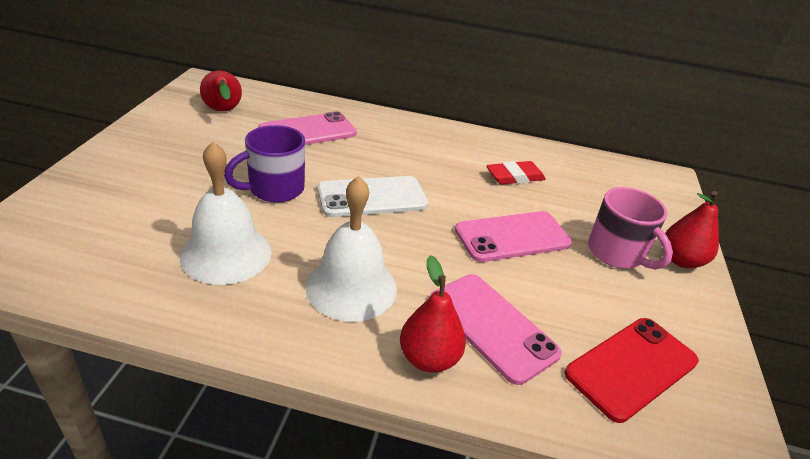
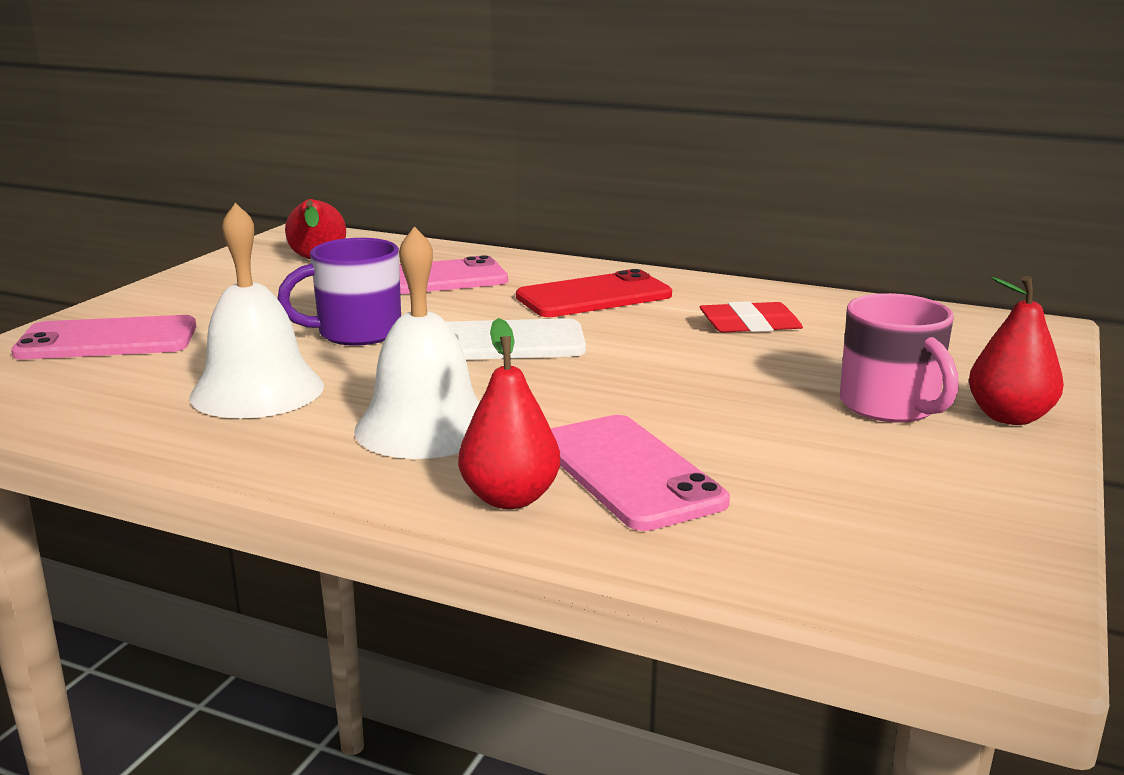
camera: 15 degrees right, 15 degrees down
(512, 237) = (712, 385): pink phone -> pink phone (107, 340)
(631, 367) = (850, 524): red phone -> red phone (594, 296)

